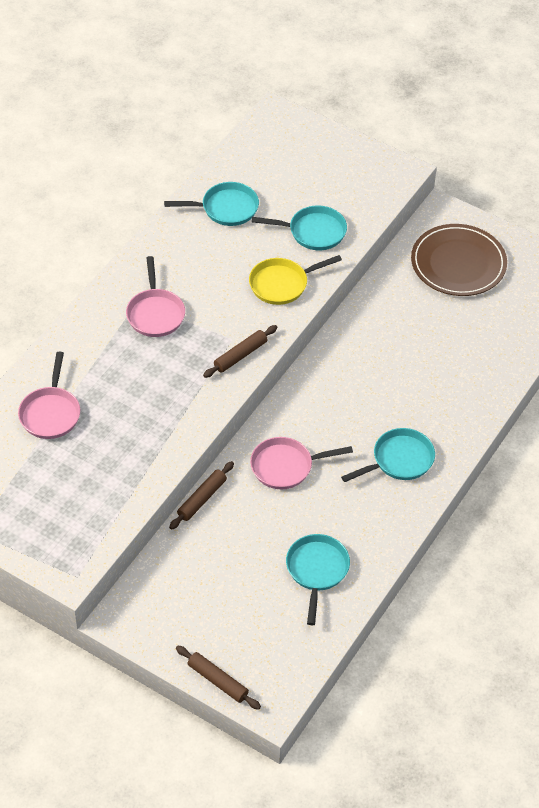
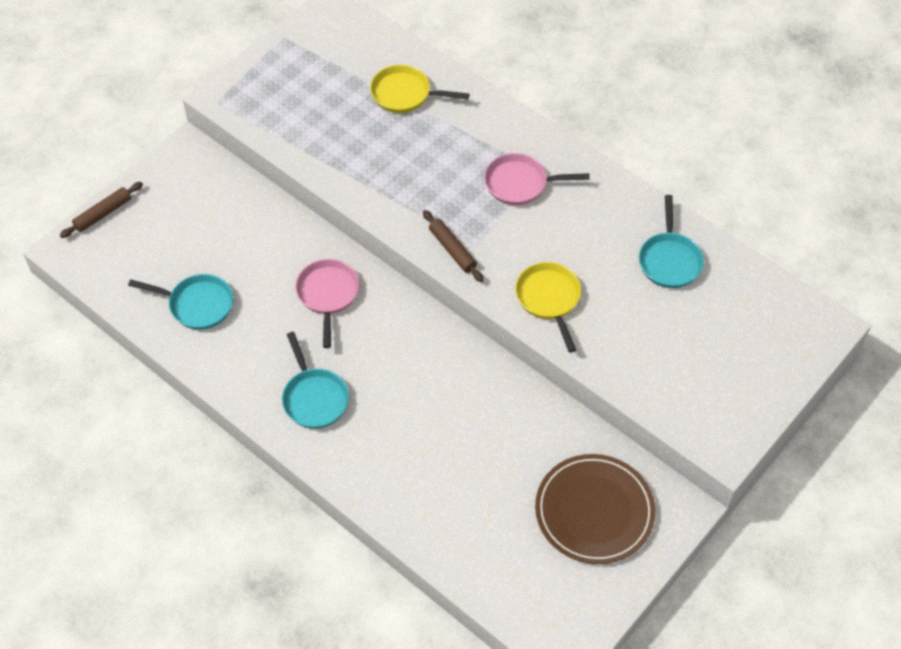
camera: 100 degrees right, 5 degrees up
(50, 413) = (405, 94): pink pan -> yellow pan
(202, 499) = (304, 222): brown rolling pin -> none
(313, 232) = (627, 340): turquoise pan -> none

